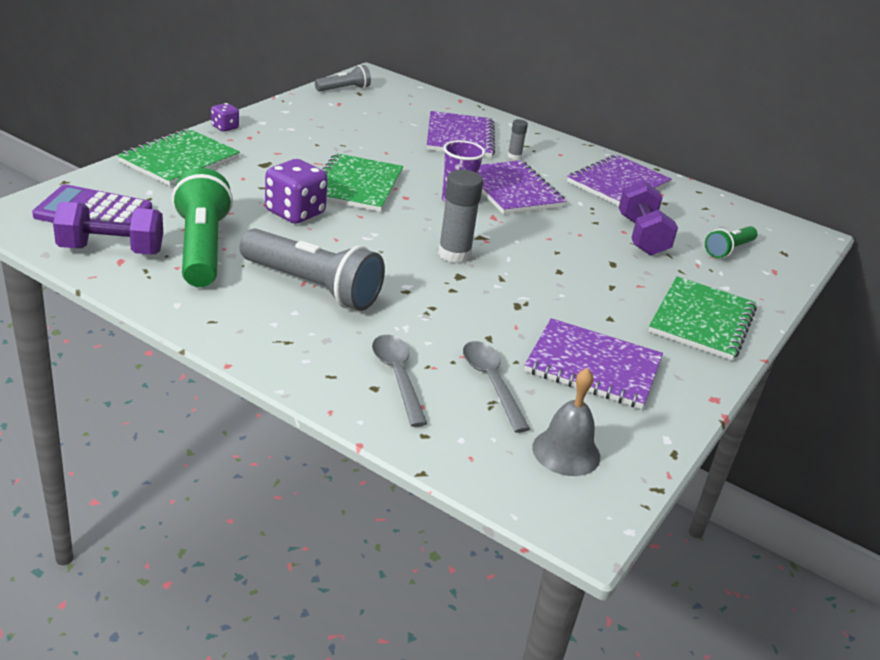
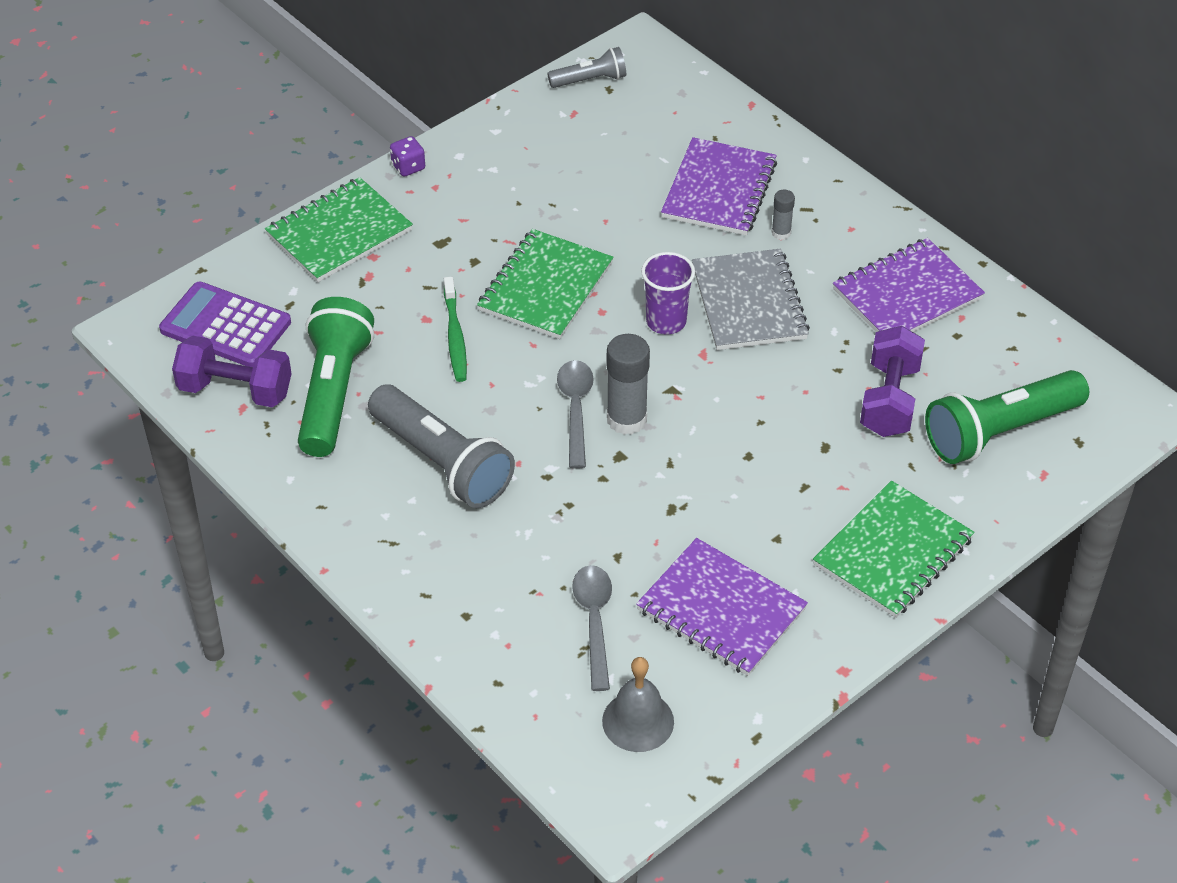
camera: 20 degrees right, 15 degrees up
(295, 213) = (455, 336): purple dice -> green toothbrush
(397, 376) = (495, 602): grey spoon -> grey spoon (575, 409)
(511, 190) = (748, 302): purple notebook -> grey notebook
(729, 250) = (1000, 432): green flashlight -> green flashlight, size x1.87

